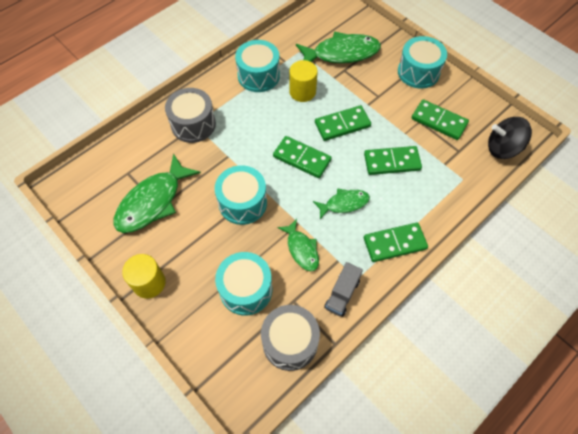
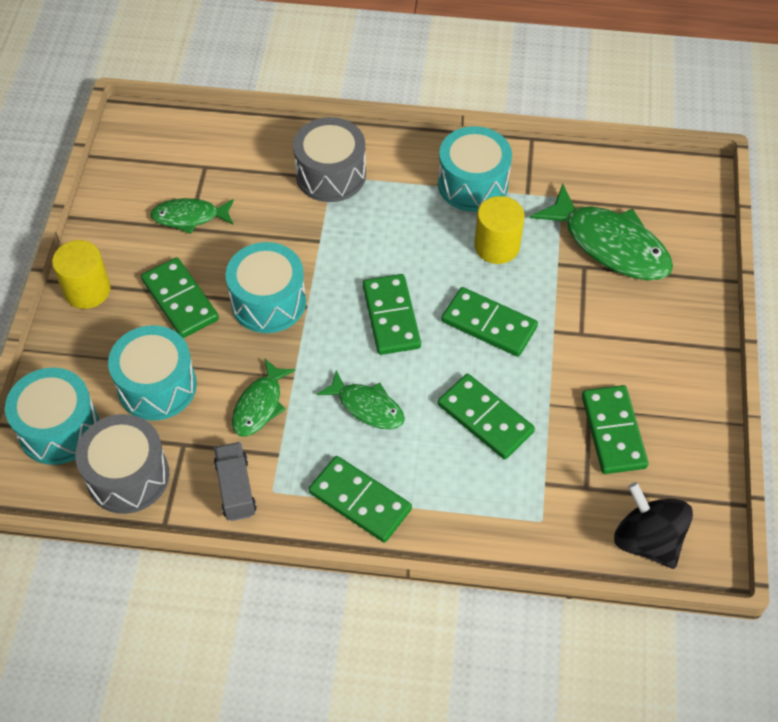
camera: 50 degrees right, 5 degrees down
(153, 202) = (189, 217): green fish -> green fish, size x0.57
(201, 242) = (180, 300): none -> green domino
(342, 294) = (236, 489): grey truck -> grey truck turned 90 degrees clockwise
(418, 72) = (677, 353): turquoise drum -> turquoise drum (59, 429)

